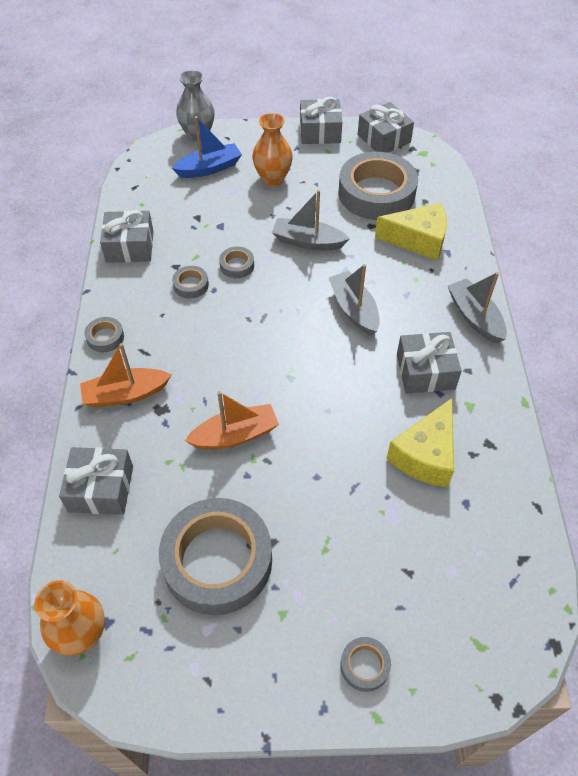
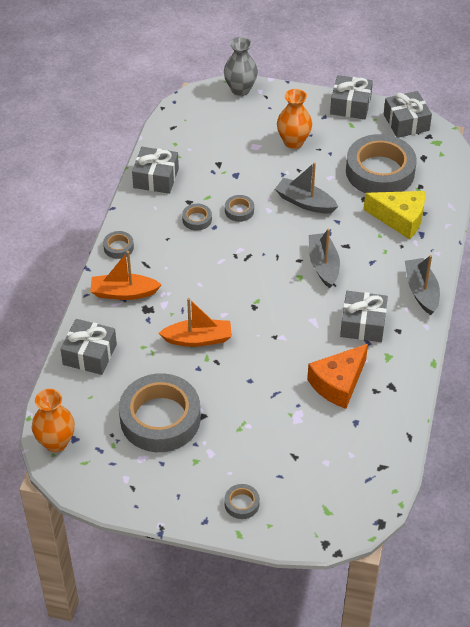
camera: 15 degrees right, 5 degrees down
(209, 168) = (241, 122): blue boat -> none
(425, 455) = (338, 383): yellow cheese -> orange cheese

